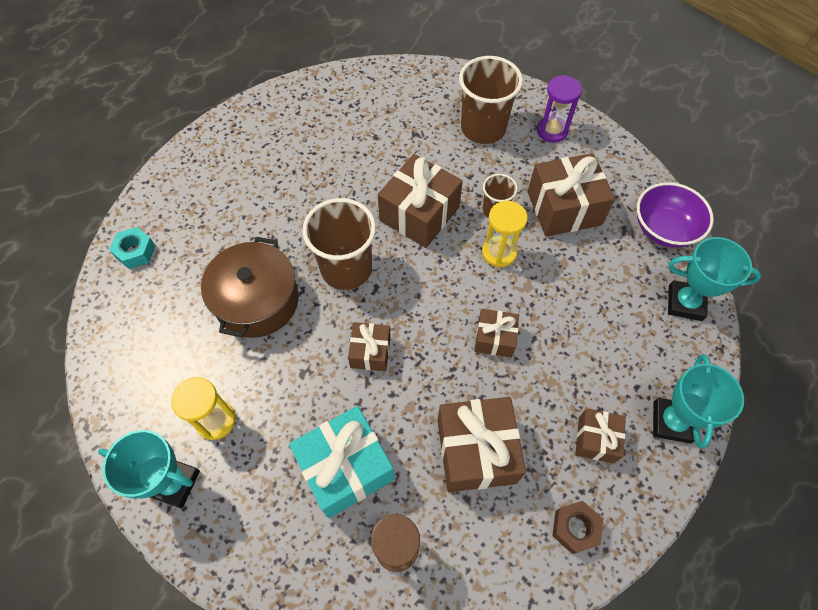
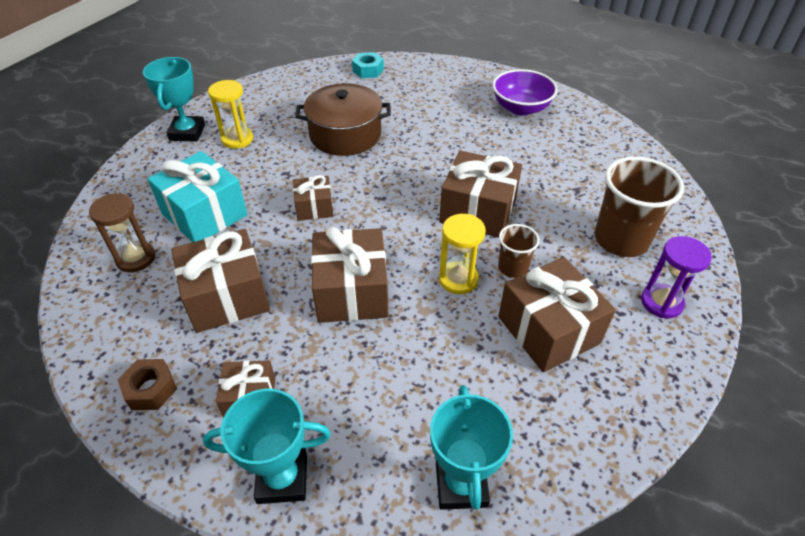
camera: 75 degrees right, 15 degrees down
(346, 269) = (394, 176): brown cup -> none
(494, 338) = (352, 292): brown gift -> brown gift, size x1.78
(664, 229) = (573, 448): purple bowl -> purple bowl (521, 108)

